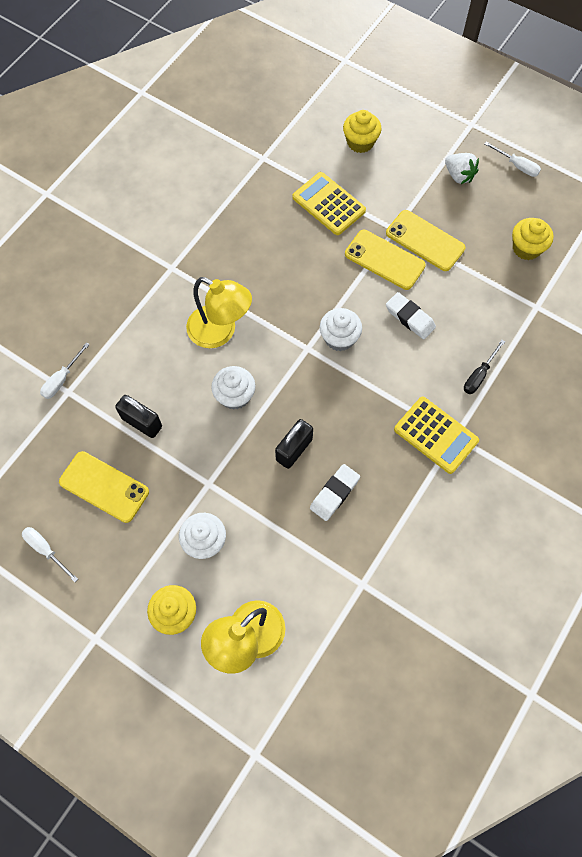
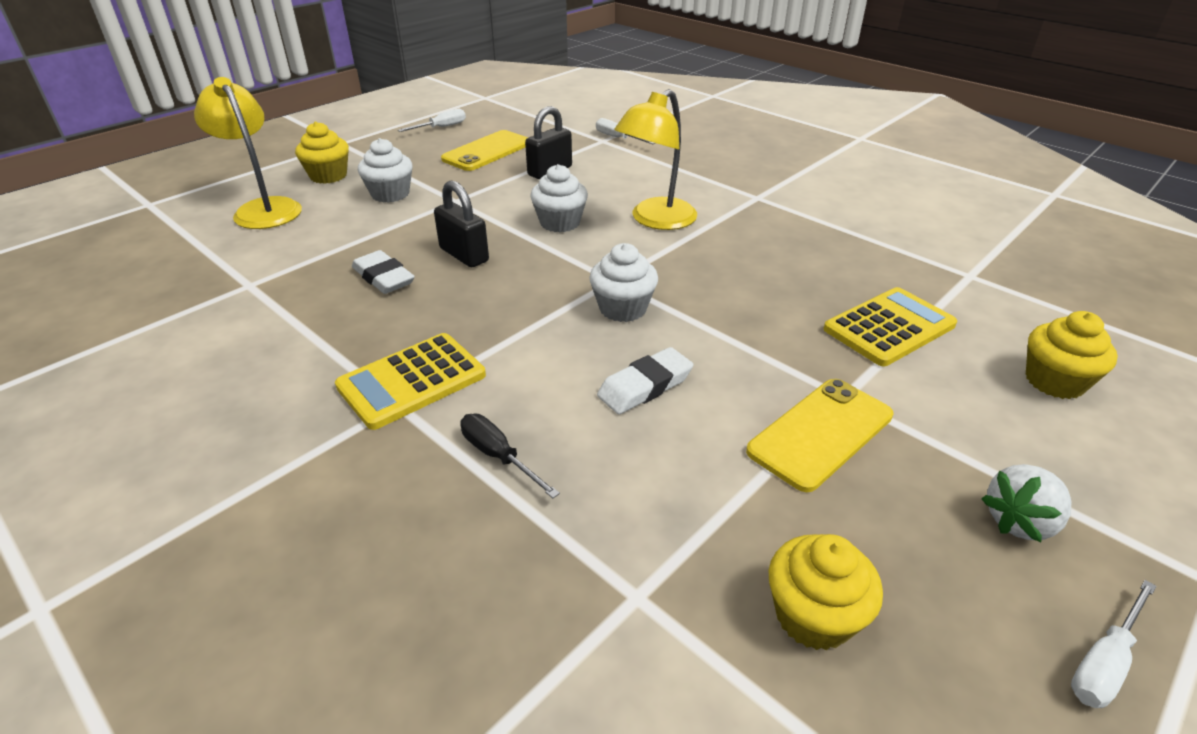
camera: 100 degrees right, 30 degrees down
(384, 260) = (772, 374): yellow phone -> none

